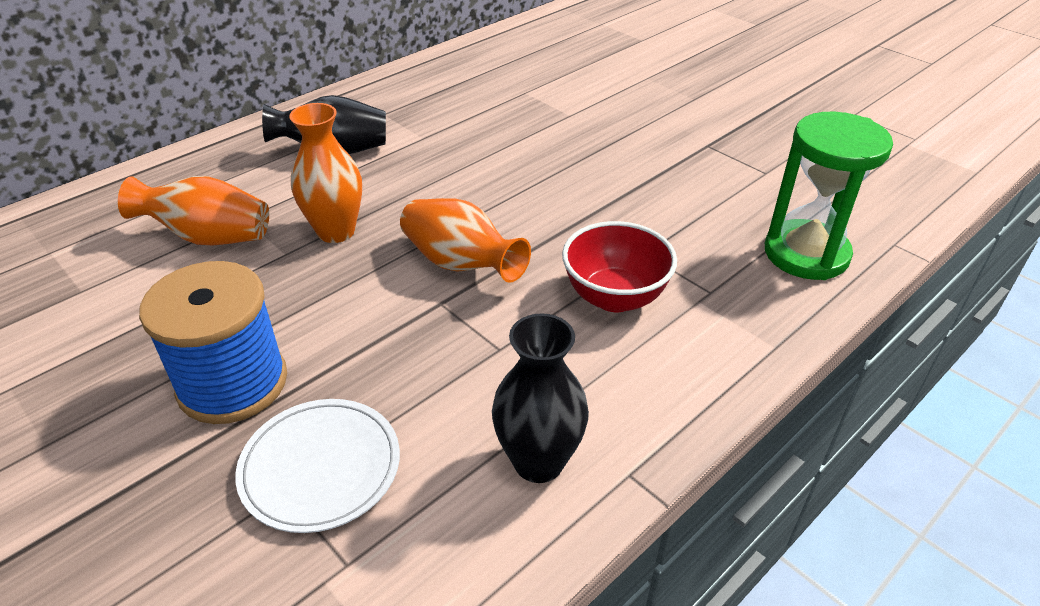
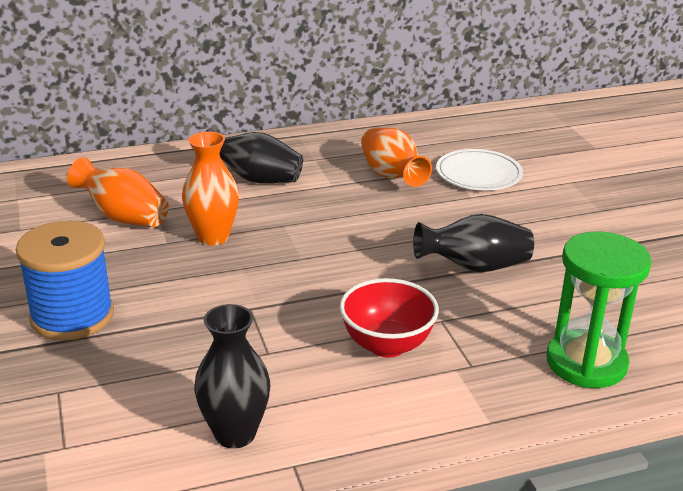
camera: 25 degrees right, 10 degrees down
(320, 467) = (89, 385): white plate -> white plate (478, 174)
(461, 264) = (286, 286): orange vase -> orange vase (392, 176)
(630, 186) = (474, 267): none -> black vase

